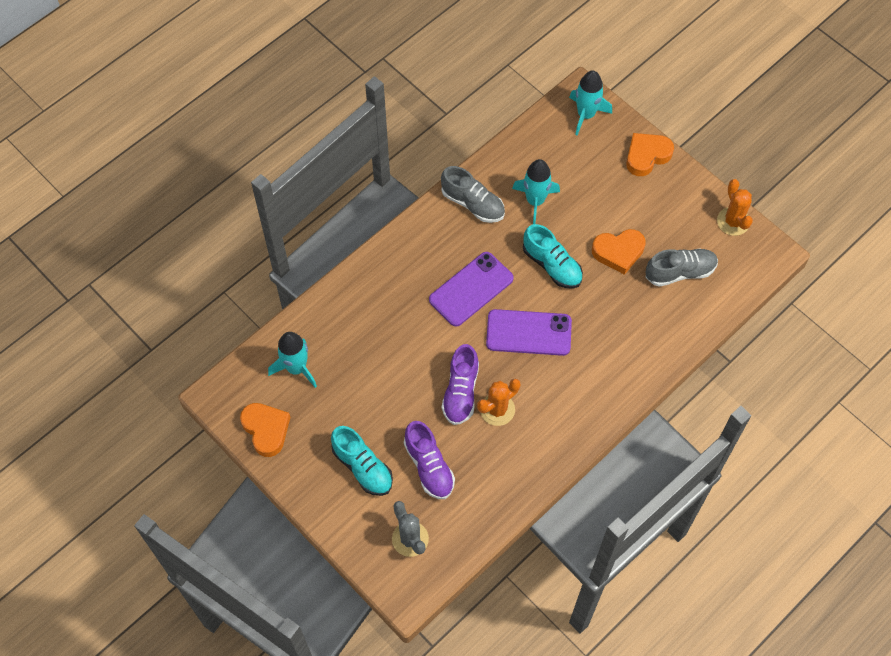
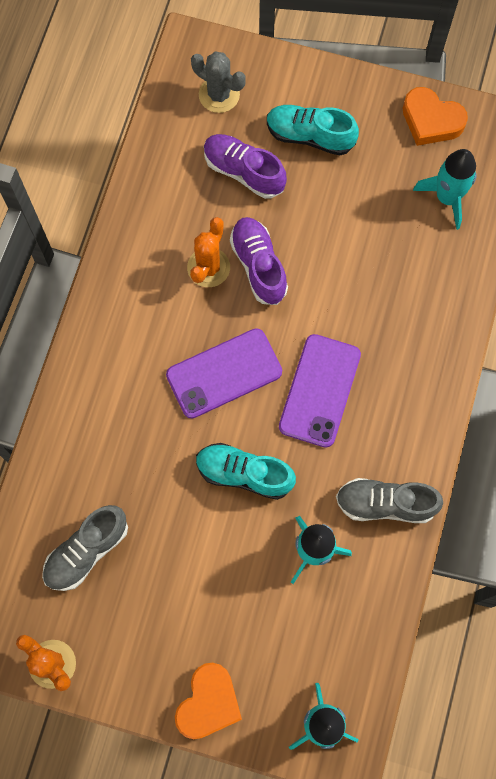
camera: 150 degrees right, 10 degrees up
(618, 252) = (174, 536): orange heart -> none

